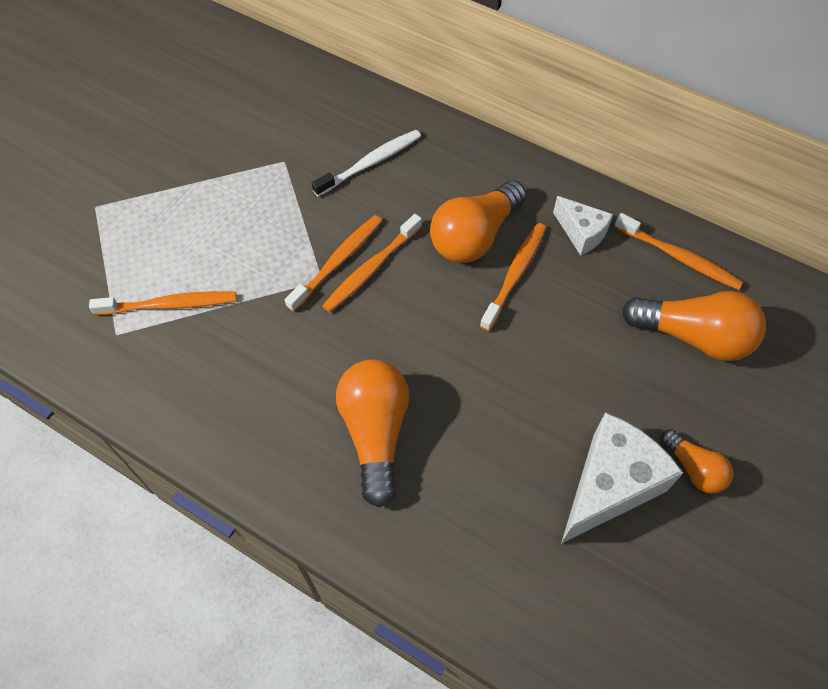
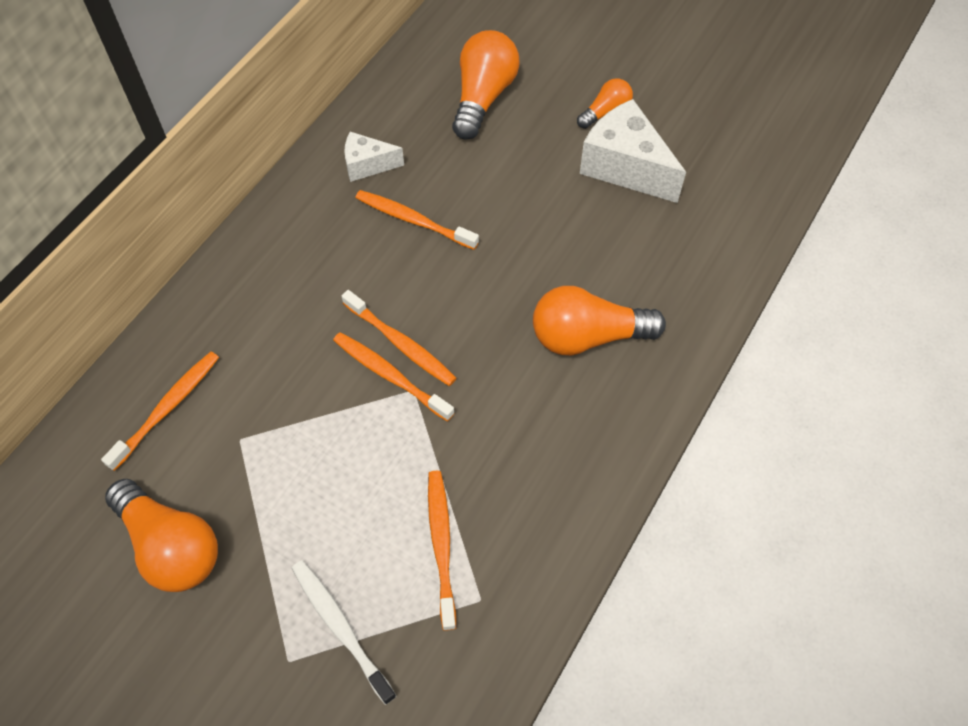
camera: 90 degrees left, 0 degrees up
(370, 163) = (255, 348): white toothbrush -> white toothbrush (341, 628)
(474, 236) = (364, 251): orange light bulb -> orange light bulb (171, 546)
(581, 233) = (367, 165): white cheese -> white cheese turned 135 degrees counterclockwise
(678, 257) = (399, 97): orange toothbrush -> orange toothbrush (167, 409)

